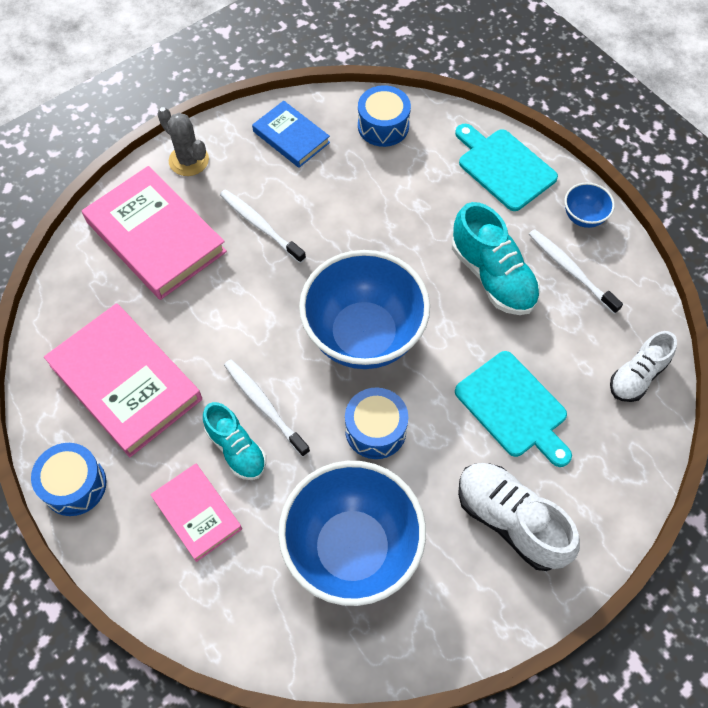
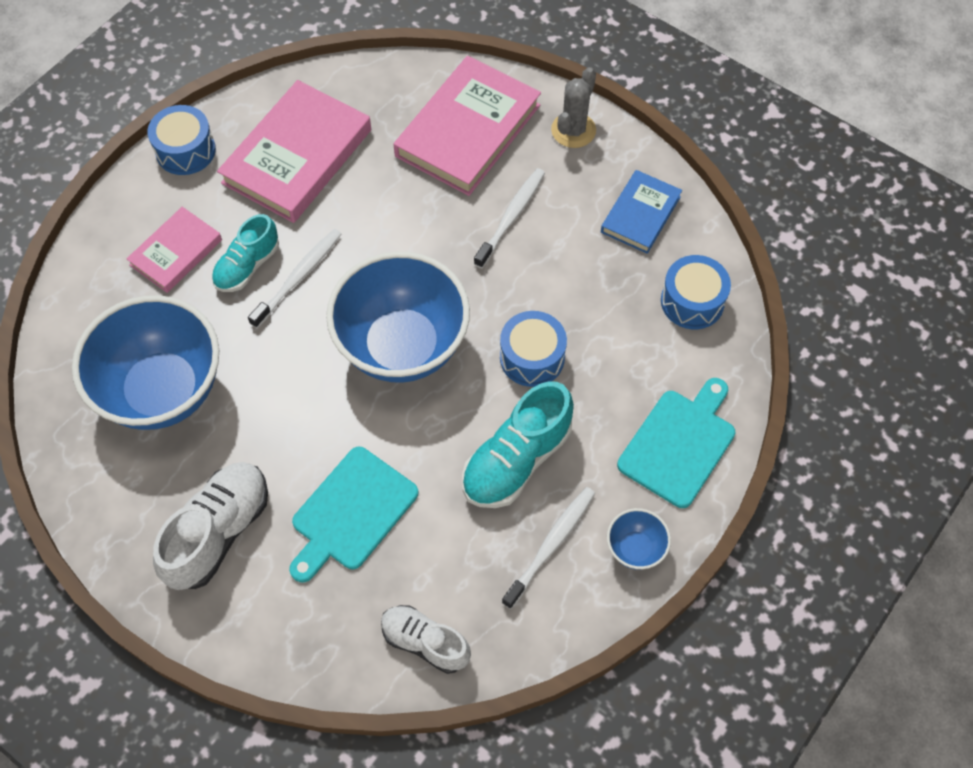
camera: 75 degrees right, 0 degrees up
(375, 430) = (294, 382): blue drum -> blue drum (532, 357)

